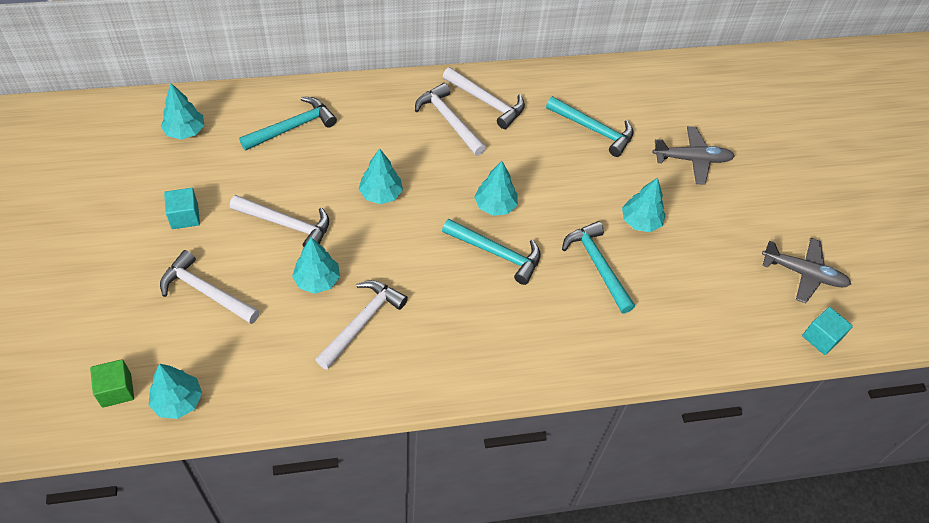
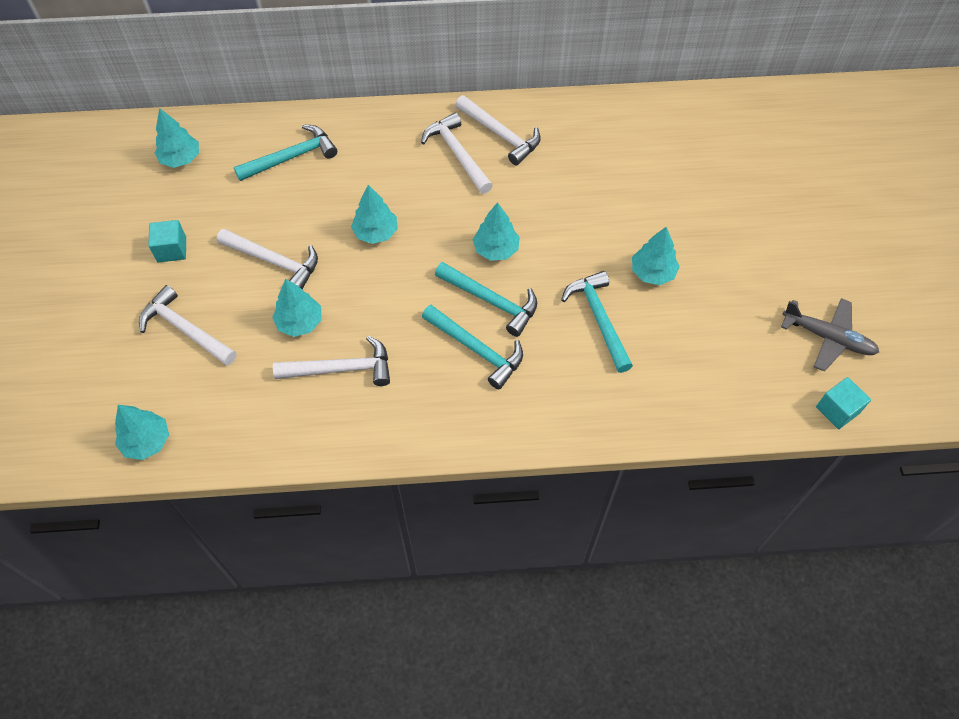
camera: 10 degrees right, 5 degrees up
(116, 390) = (87, 427): green cube -> none
(362, 322) = (341, 369): white hammer -> white hammer turned 45 degrees clockwise
(593, 129) = (614, 168): turquoise hammer -> turquoise hammer (477, 349)
(692, 159) = (719, 205): grey plane -> none

